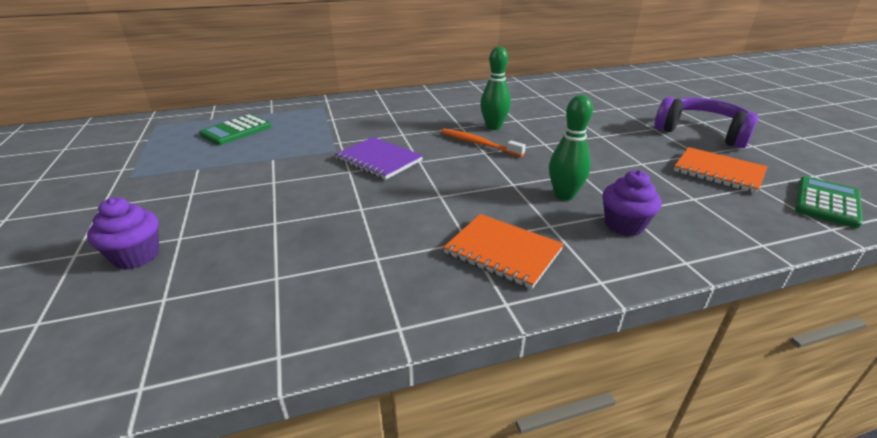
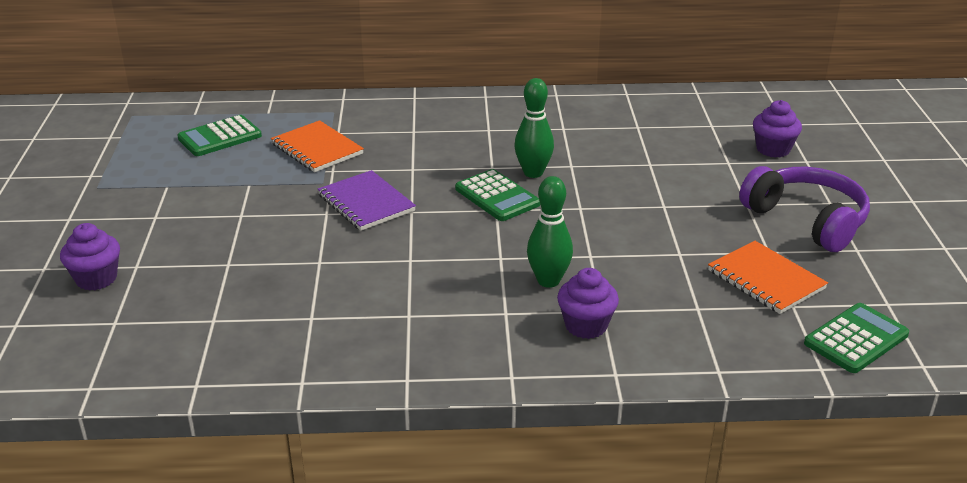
camera: 15 degrees right, 0 degrees up
(478, 144) = (497, 196): orange toothbrush -> green calculator
(503, 252) = (436, 332): orange notebook -> orange notebook (317, 149)
(636, 98) = (773, 149): none -> purple cupcake

